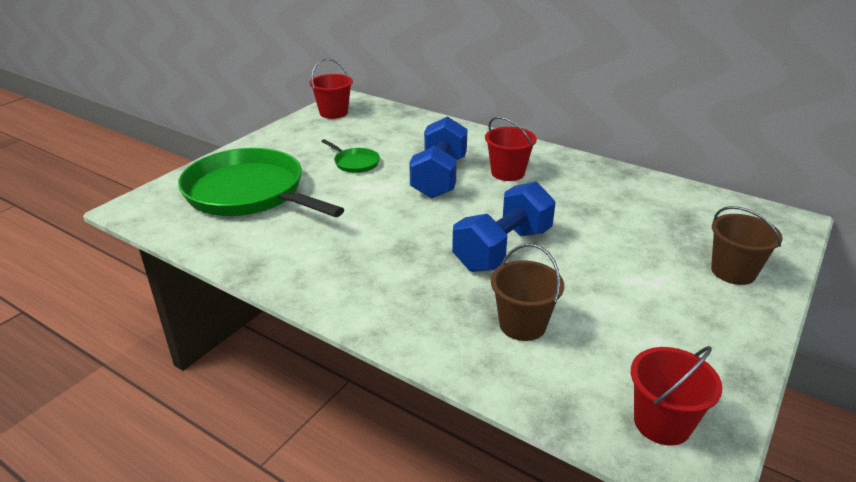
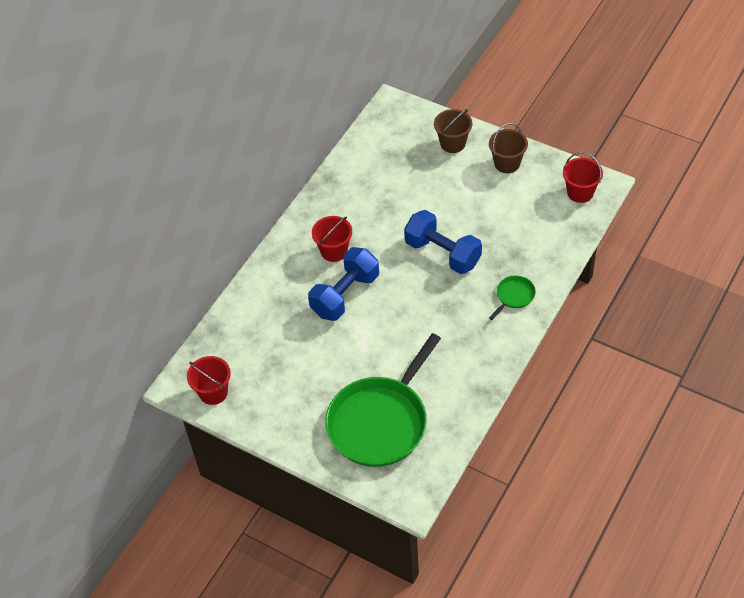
camera: 90 degrees left, 20 degrees up
(355, 163) = (322, 356): green pan -> green pan (514, 296)
(439, 177) = (345, 295): blue dumbbell -> blue dumbbell turned 60 degrees counterclockwise
(522, 325) = (518, 244): brown bucket -> brown bucket (507, 163)

